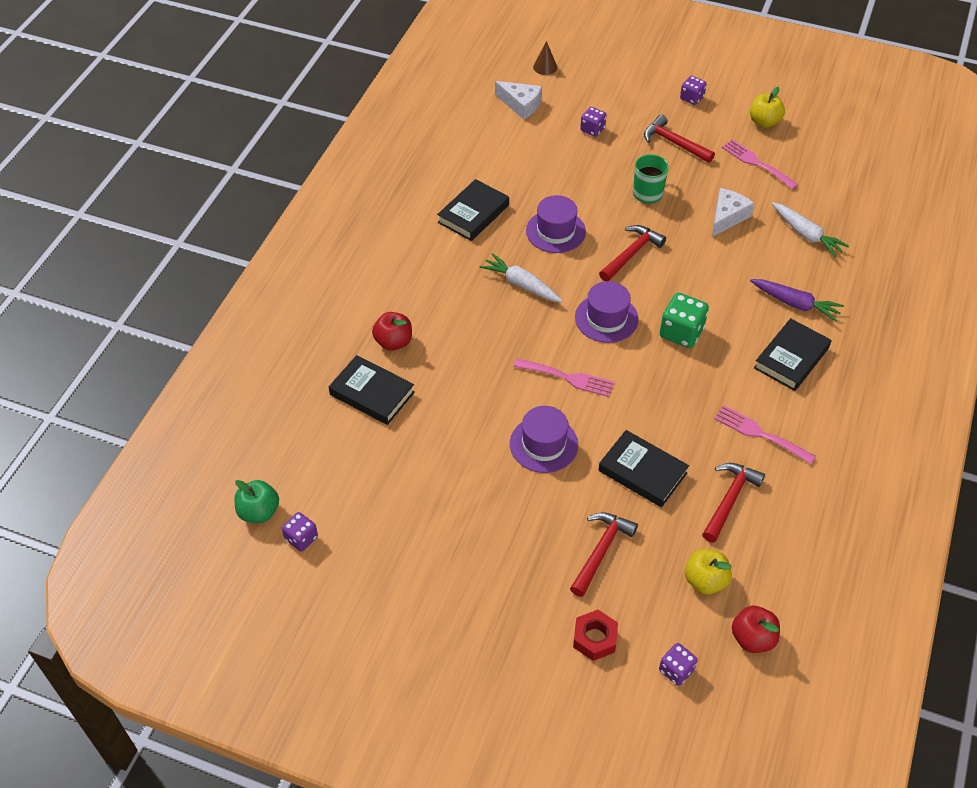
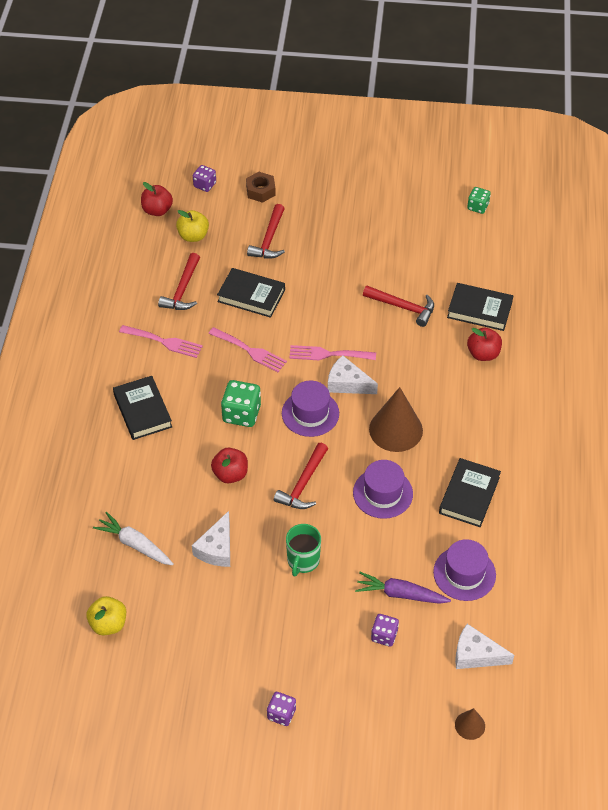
camera: 165 degrees right, 0 degrees up
(259, 512) = (516, 216): green apple -> none
(301, 538) = (478, 207): purple dice -> green dice
(521, 284) = (395, 429): white carrot -> brown cone
(543, 444) = (331, 300): purple hat -> purple hat (464, 573)
(556, 341) = (347, 383): none -> white cheese
(595, 638) = (260, 191): red nut -> brown nut
(674, 143) = (289, 637): red hammer -> red hammer (403, 307)
(703, 276) = (230, 474): none -> red apple
(756, 163) = (194, 628): pink fork -> pink fork (250, 351)
(764, 122) = (191, 694): yellow apple -> yellow apple (108, 624)
(791, 358) = (142, 411): black book -> black book turned 45 degrees counterclockwise
(795, 304) = (142, 464): purple carrot -> purple carrot (400, 594)

